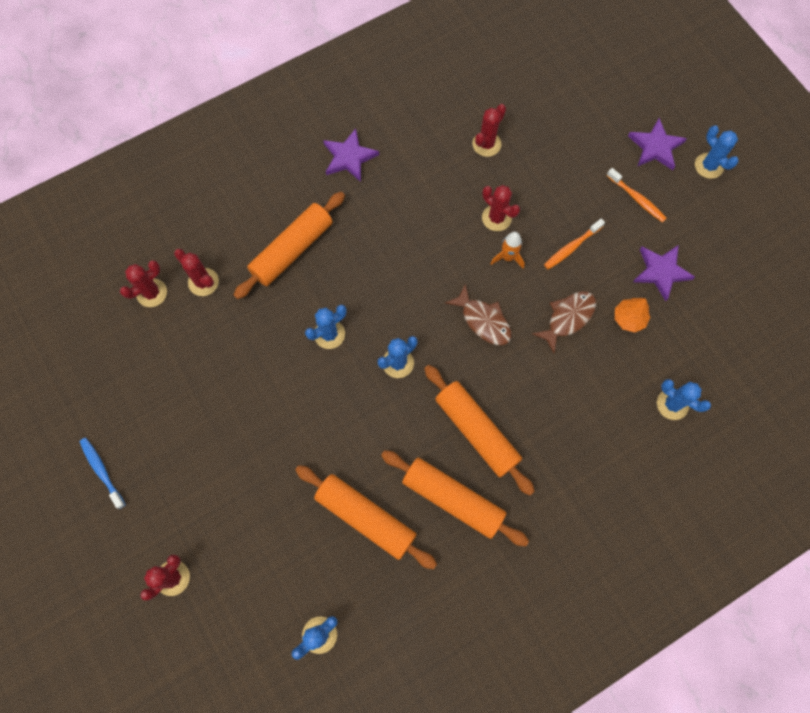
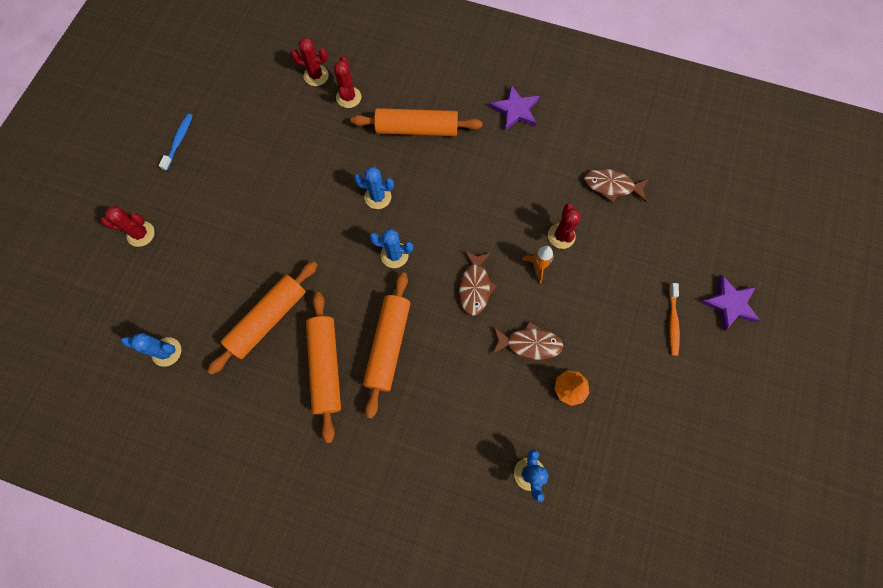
camera: 50 degrees right, 0 degrees up
(365, 518) = (268, 319): orange rolling pin -> orange rolling pin turned 45 degrees clockwise
(486, 144) = (611, 186): red cactus -> brown fish
(571, 247) = (587, 304): orange toothbrush -> none
(661, 272) = (630, 384): purple star -> none
(708, 166) = (755, 355): blue cactus -> none

